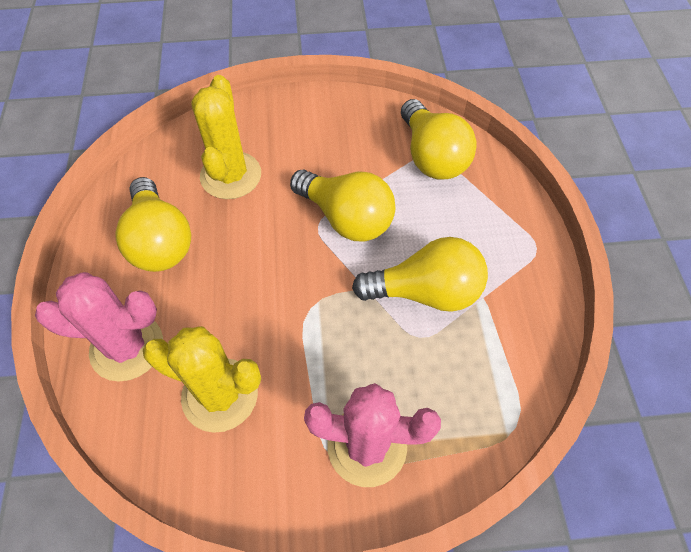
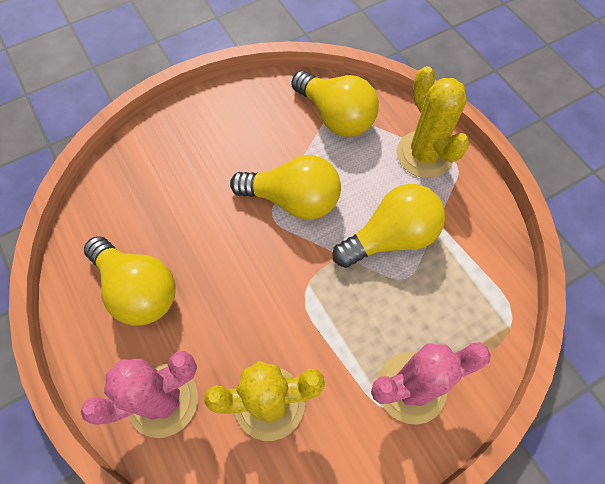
camera: 25 degrees left, 5 degrees up
(231, 175) = (169, 201): yellow cactus -> yellow cactus (424, 154)

